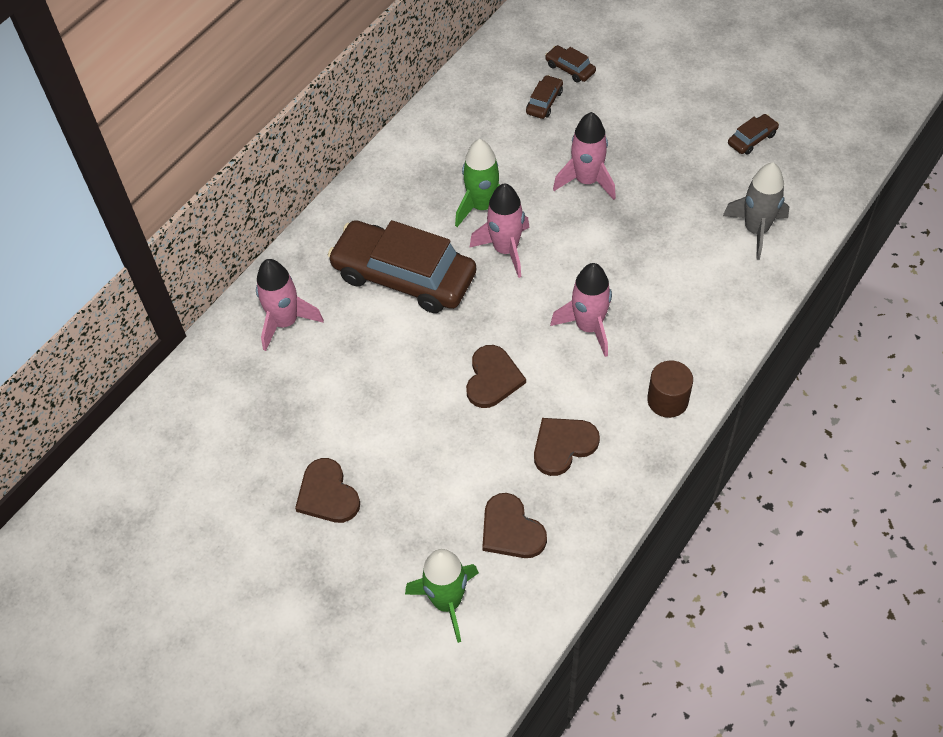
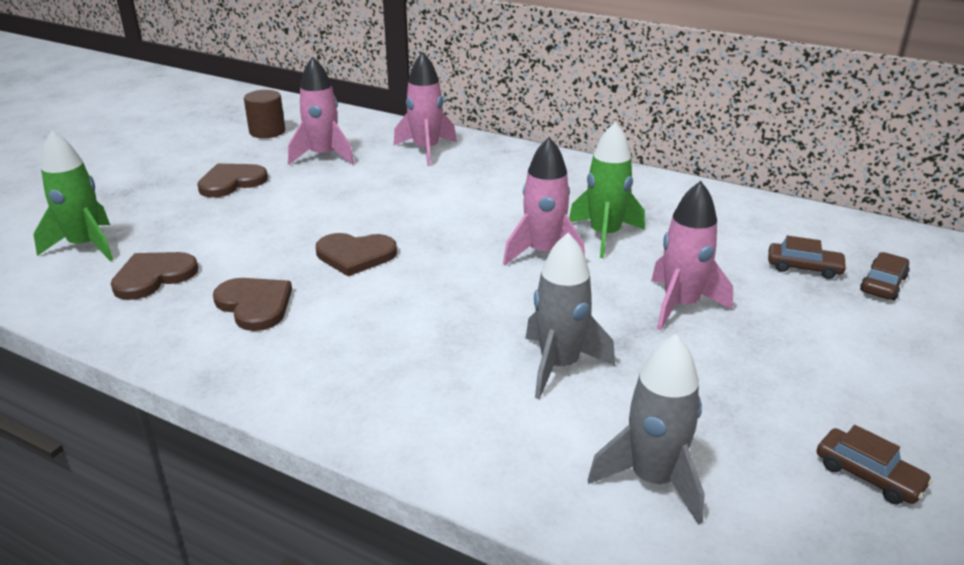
camera: 80 degrees right, 25 degrees down
(404, 276) = (491, 198): brown car -> none
(588, 327) = (432, 316): pink rocket -> pink rocket (323, 156)
(651, 258) = (559, 365): none -> grey rocket
(667, 400) = (309, 386): brown cylinder -> brown cylinder (267, 131)

